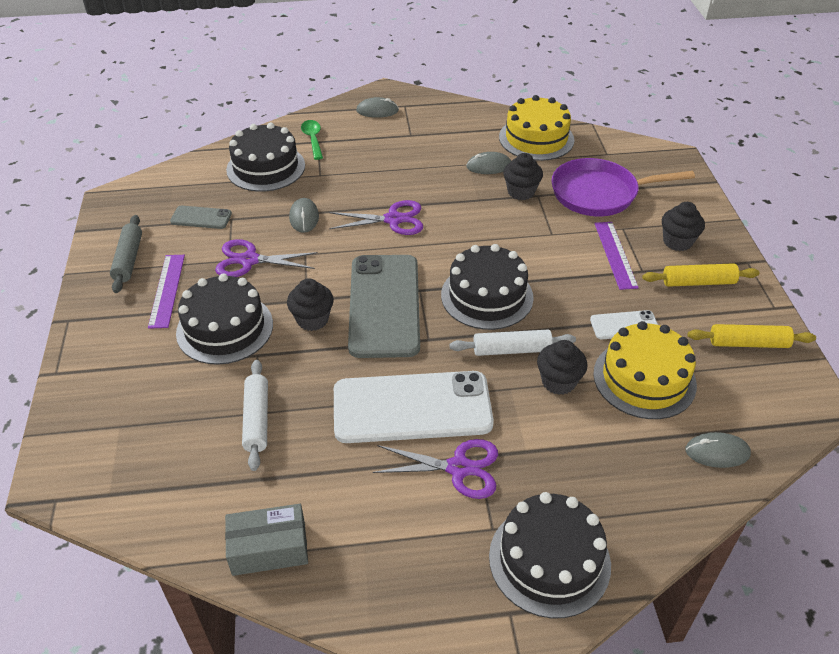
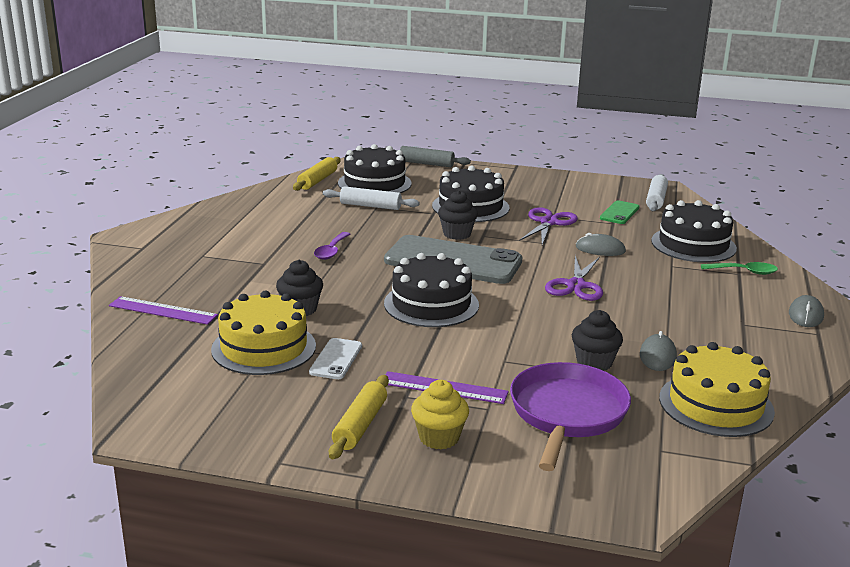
camera: 110 degrees right, 20 degrees down
(129, 259) = (574, 187): grey rolling pin -> grey rolling pin (426, 164)
(167, 290) = (528, 194): purple ruler -> purple ruler (163, 310)
(201, 218) = (619, 213): grey phone -> green phone
(269, 548) = (267, 198): grey box -> none
(412, 408) = (331, 251): white phone -> purple spoon
(459, 468) = (261, 255): purple scissors -> none
(511, 350) = (354, 299): white rolling pin -> white rolling pin (656, 199)
(549, 560) = (158, 266): black cake -> black cake (374, 183)
(677, 242) = (439, 438): black cupcake -> yellow cupcake
(717, 452) = (156, 354): grey mouse -> none
(748, 343) = (248, 420): yellow rolling pin -> yellow rolling pin (317, 180)

